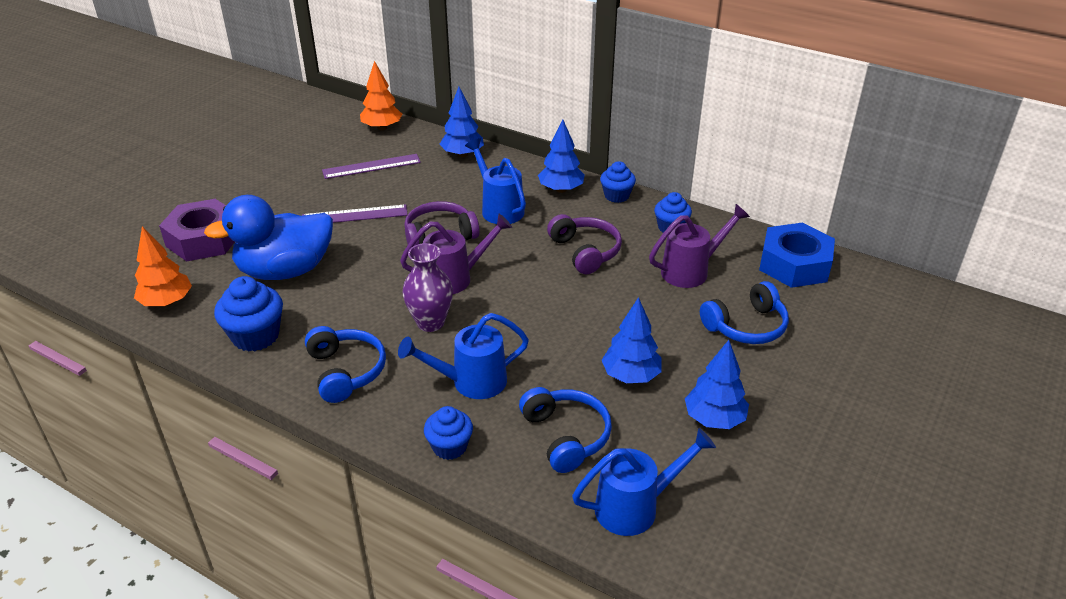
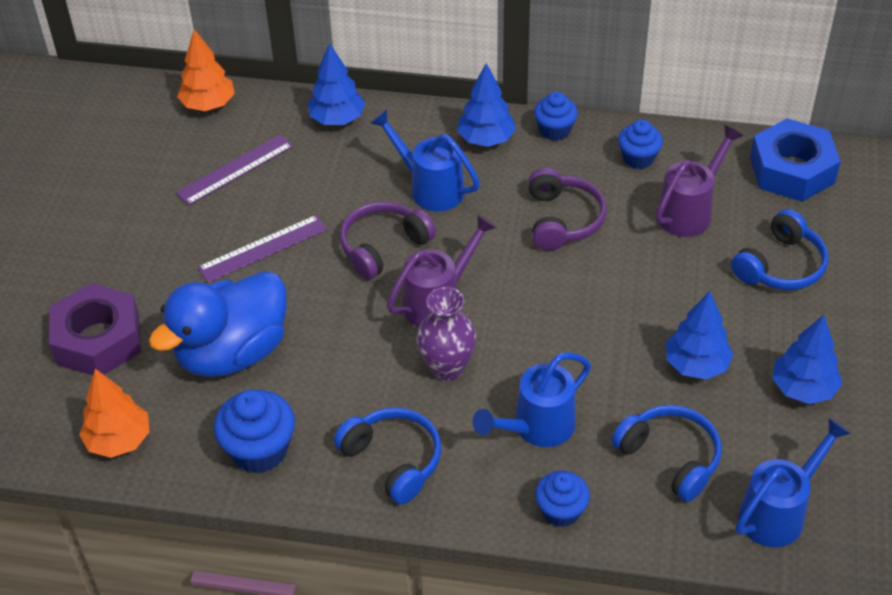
camera: 20 degrees left, 10 degrees up
(585, 251) = (563, 220): purple headphones -> purple headphones turned 45 degrees clockwise

